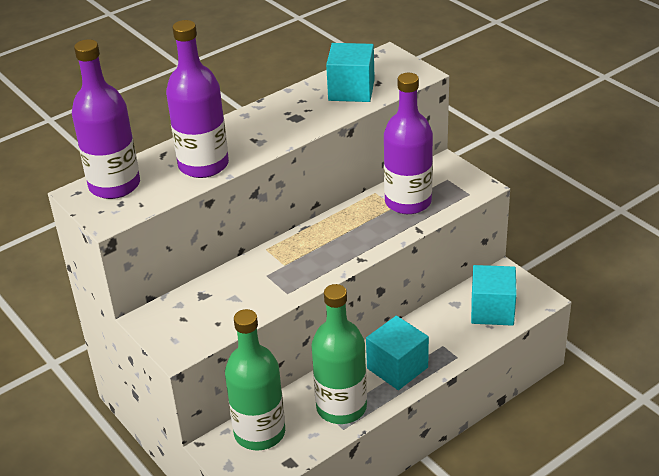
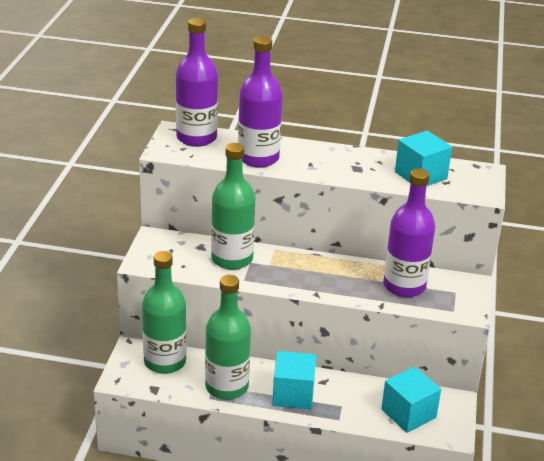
camera: 45 degrees right, 5 degrees down
(247, 284) = (232, 259): none -> green bottle

